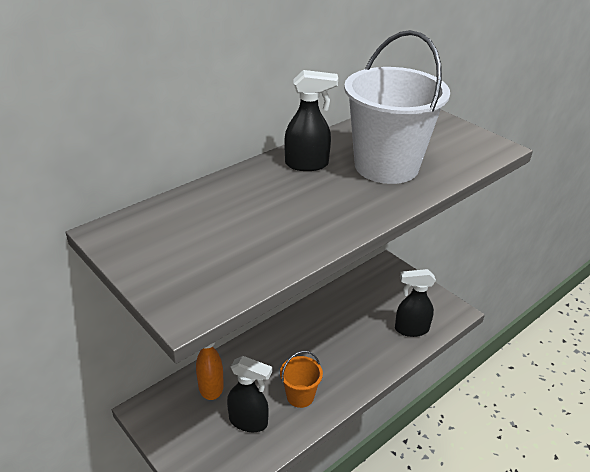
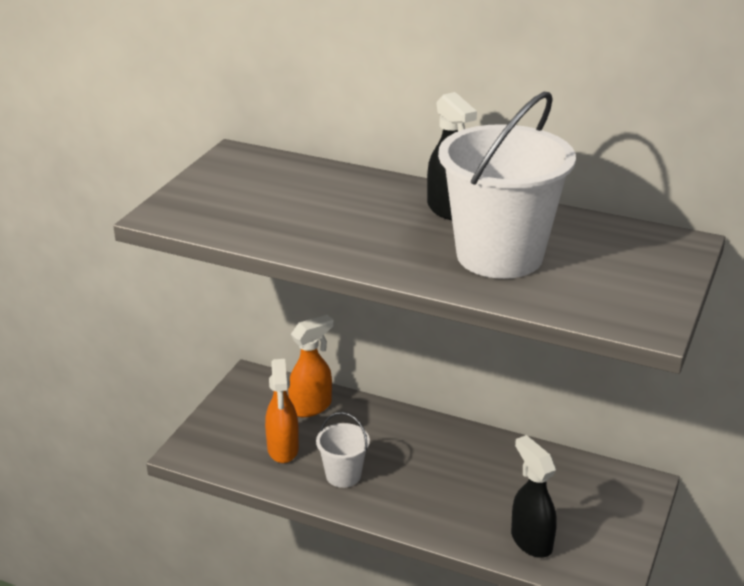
camera: 65 degrees right, 5 degrees down
(249, 422) = (283, 450): black spray bottle -> orange spray bottle
(300, 396) = (343, 475): orange bucket -> white bucket

